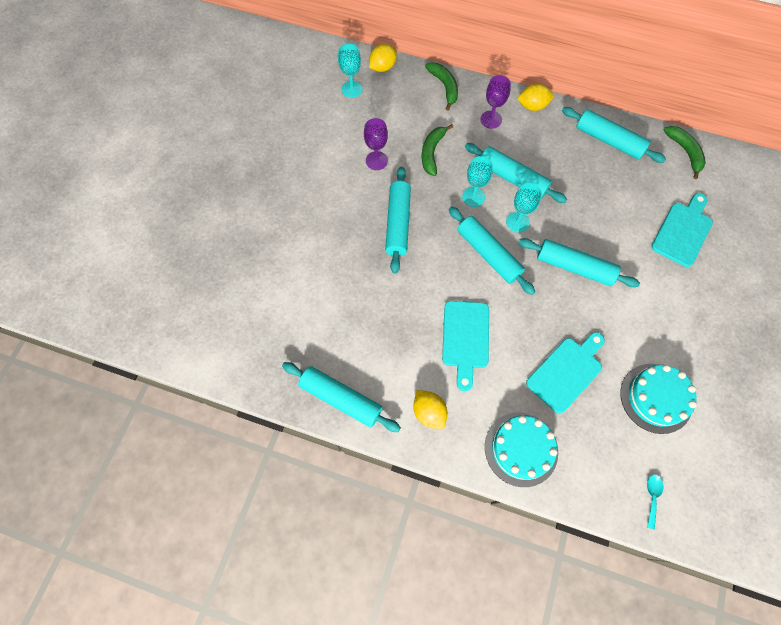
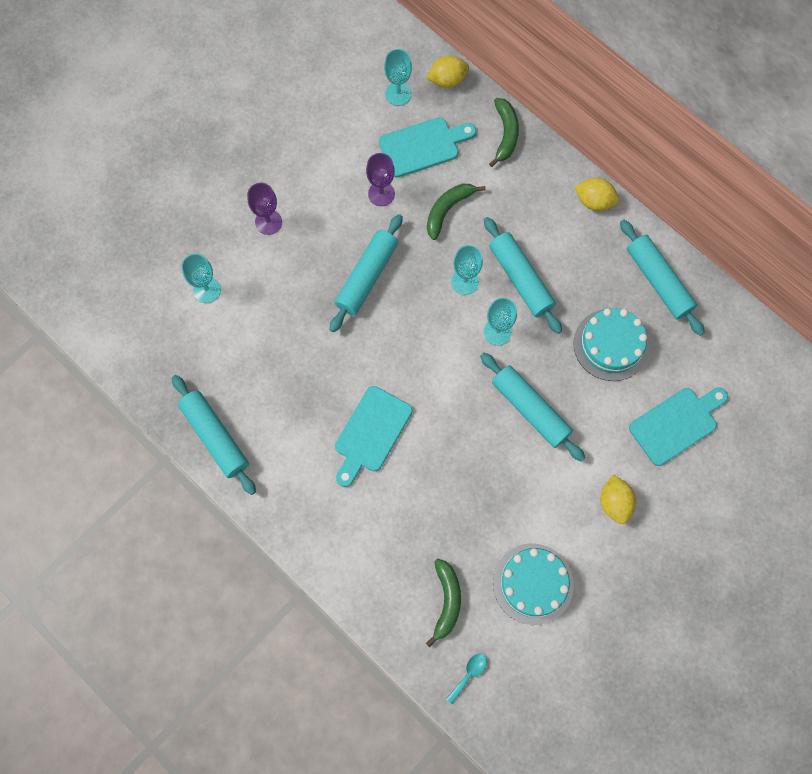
camera: 25 degrees right, 5 degrees up
(276, 285) = (207, 290): none -> turquoise goblet
(429, 412) = (294, 490): yellow lemon -> yellow lemon (614, 502)
(488, 254) = (445, 354): turquoise rolling pin -> none
(491, 119) = (536, 198): purple goblet -> purple goblet (268, 222)
(521, 449) = (365, 568): turquoise cake -> turquoise cake (611, 344)
(566, 371) = (456, 514): turquoise cutting board -> turquoise cutting board (423, 146)
(685, 152) = (740, 333): green banana -> green banana (446, 601)

